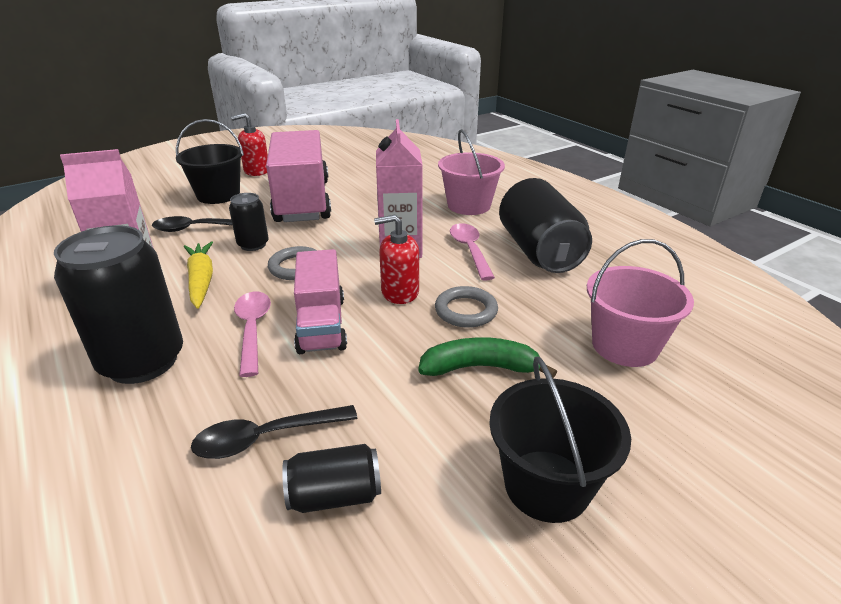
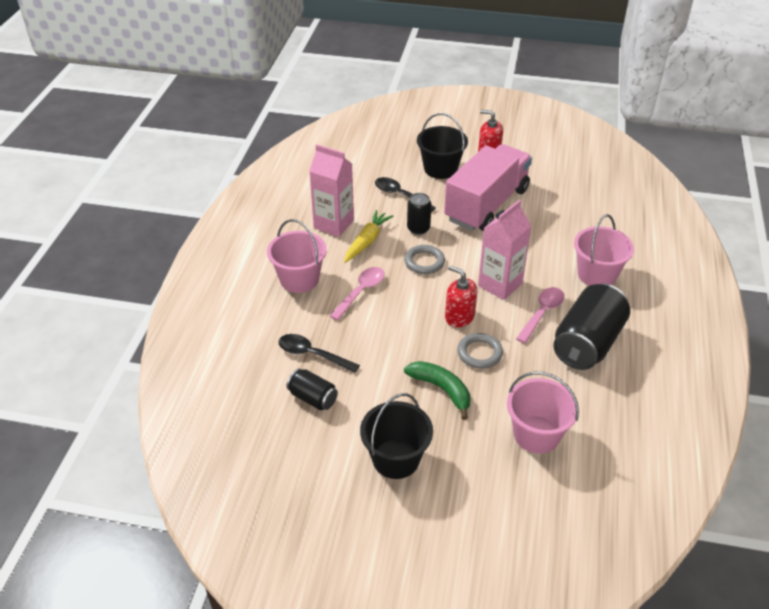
camera: 45 degrees right, 10 degrees up
(142, 361) = (299, 279): black can -> pink bucket
(321, 324) = (395, 311): pink truck -> none

